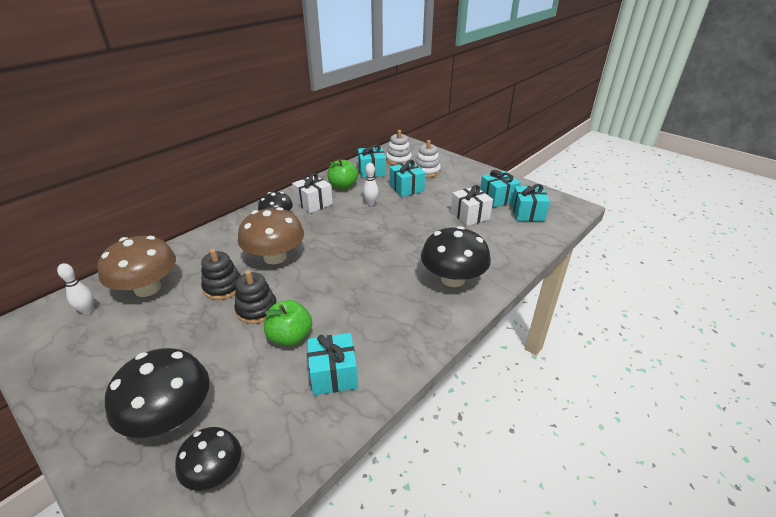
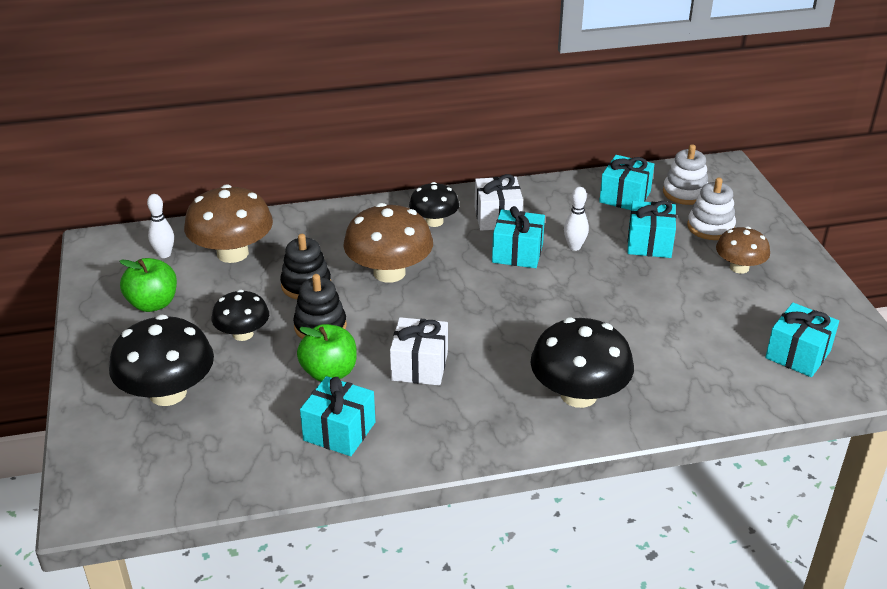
camera: 35 degrees right, 0 degrees up
(214, 471) = (170, 458): black mushroom -> black mushroom (243, 334)
(343, 186) = (560, 207): green apple -> green apple (153, 304)
(459, 184) = (739, 267): none -> brown mushroom
(470, 215) = (700, 321): white gift -> white gift (419, 366)
(497, 198) = (776, 313): turquoise gift -> turquoise gift (517, 253)

